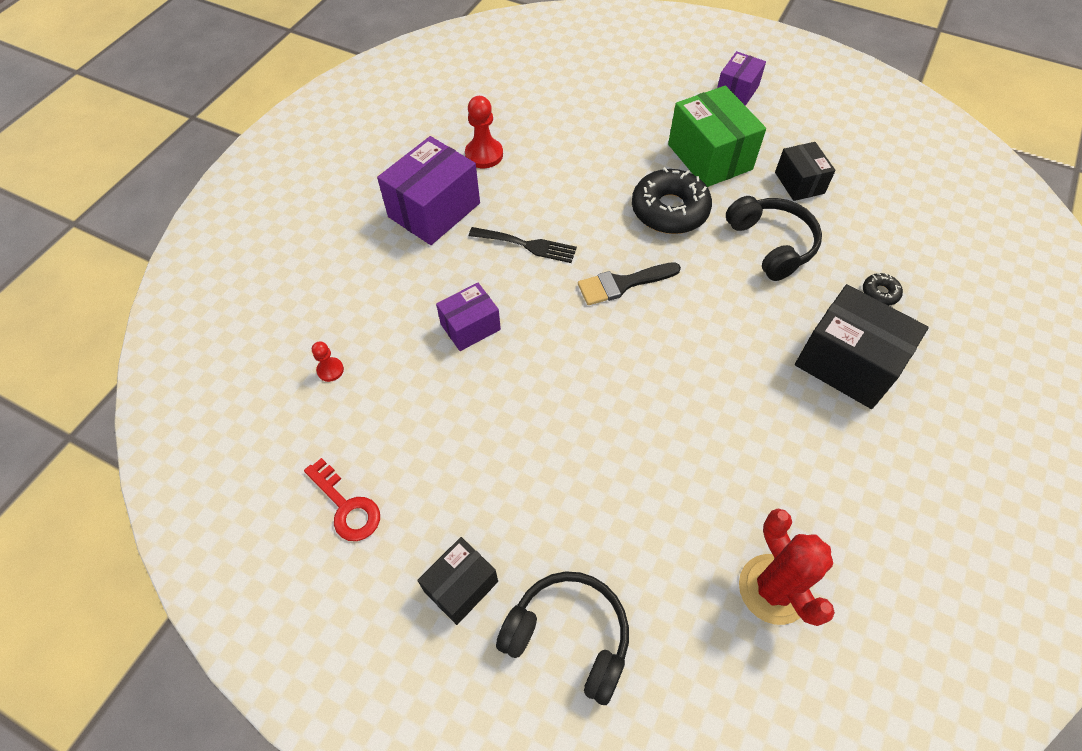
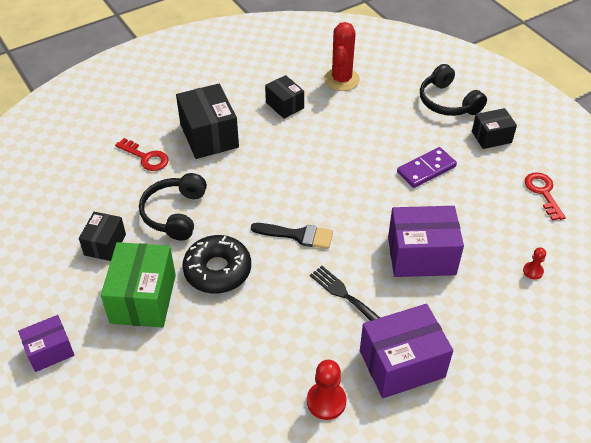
camera: 150 degrees left, 10 degrees down
(470, 327) = (421, 255): purple box -> purple box, size x1.70
(529, 461) = (426, 169): none -> purple domino
(807, 475) = (284, 105): none -> black box
(880, 293) = (146, 157): black donut -> red key

